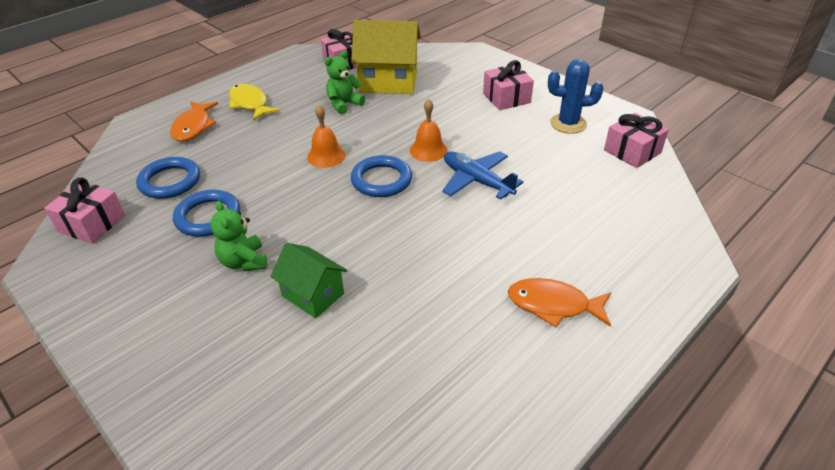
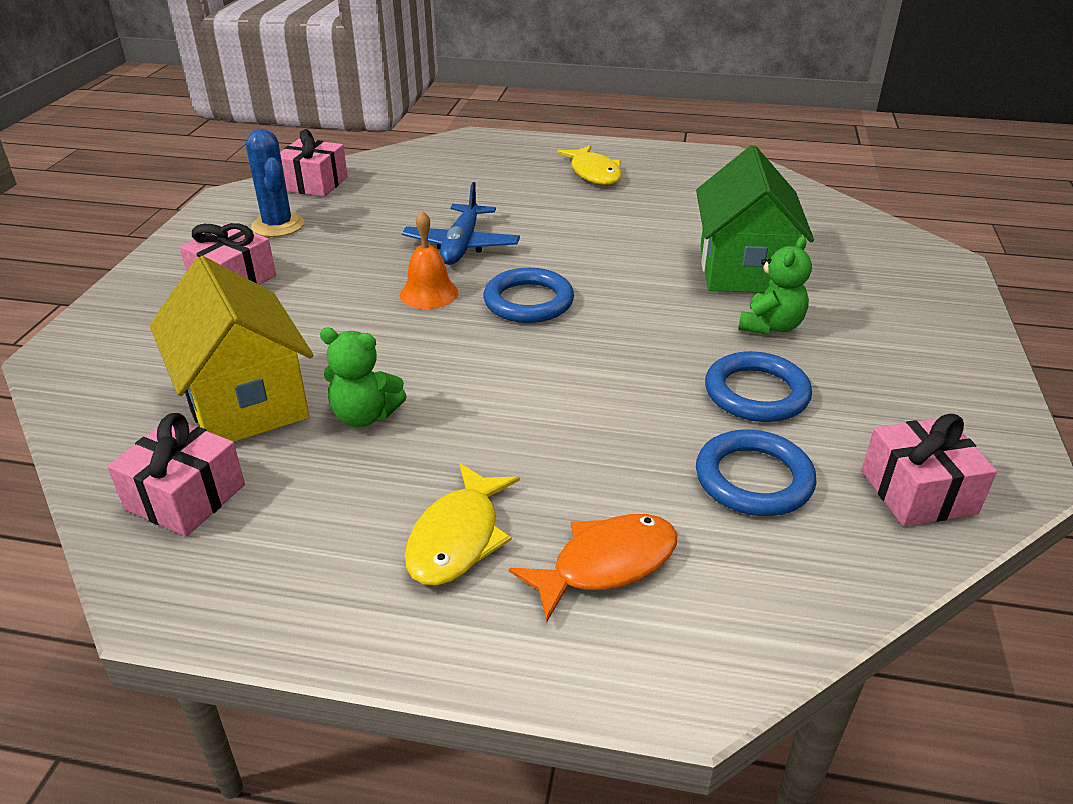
camera: 125 degrees left, 5 degrees down
(313, 295) = (742, 269): green house -> green house, size x1.69
(326, 156) = (526, 364): orange bell -> none
(553, 305) = (594, 173): orange fish -> yellow fish

